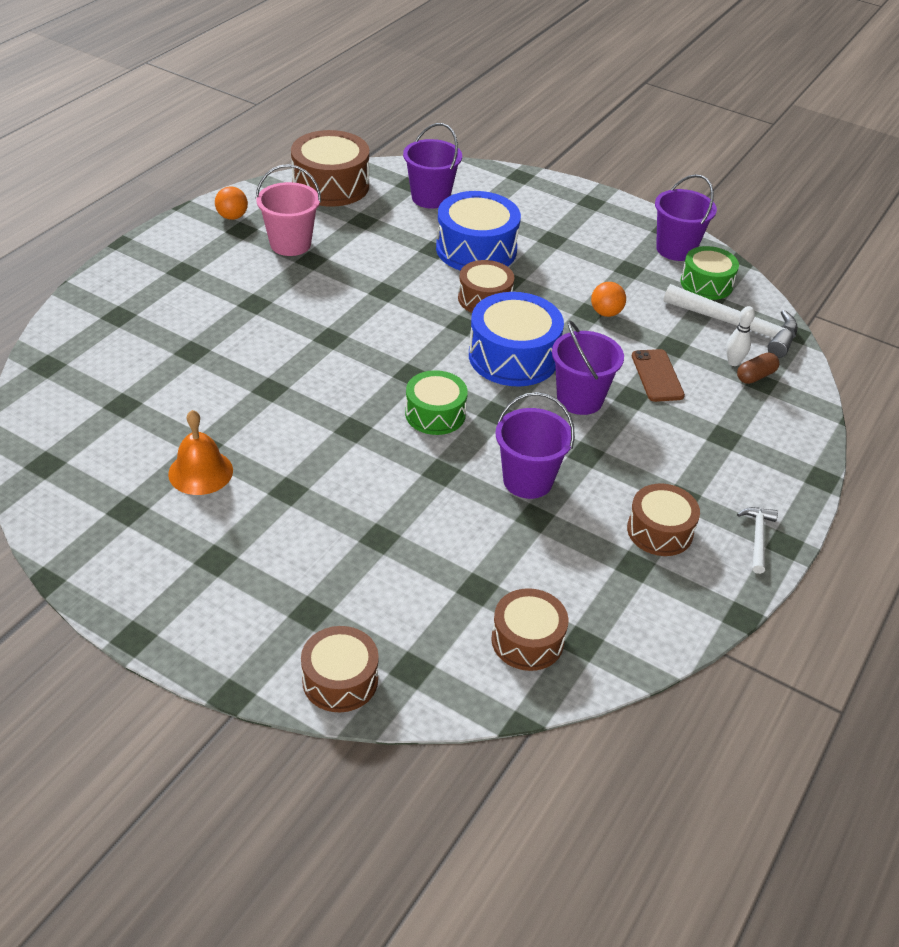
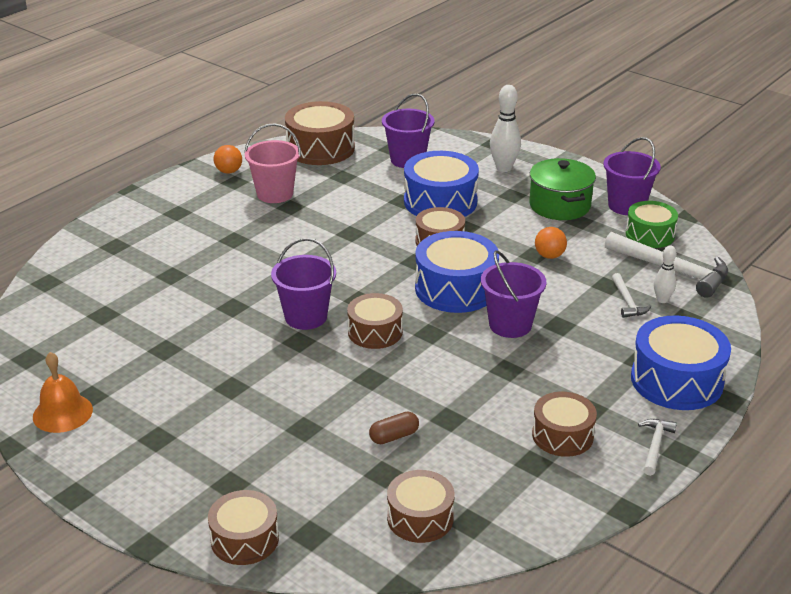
camera: 10 degrees right, 10 degrees down
(200, 472) = (158, 369): orange bell -> orange bell (62, 413)
(435, 414) = (375, 332): green drum -> brown drum
(528, 480) = (448, 389): purple bucket -> purple bucket (306, 317)
(537, 206) = (504, 168): none -> white bowling pin
(605, 251) = (559, 205): none -> green pot
(657, 376) = (587, 308): brown phone -> none
(697, 366) = (627, 302): none -> white hammer
(755, 376) = (681, 312): brown capsule -> brown capsule (394, 436)
(765, 458) = (676, 380): none -> blue drum

